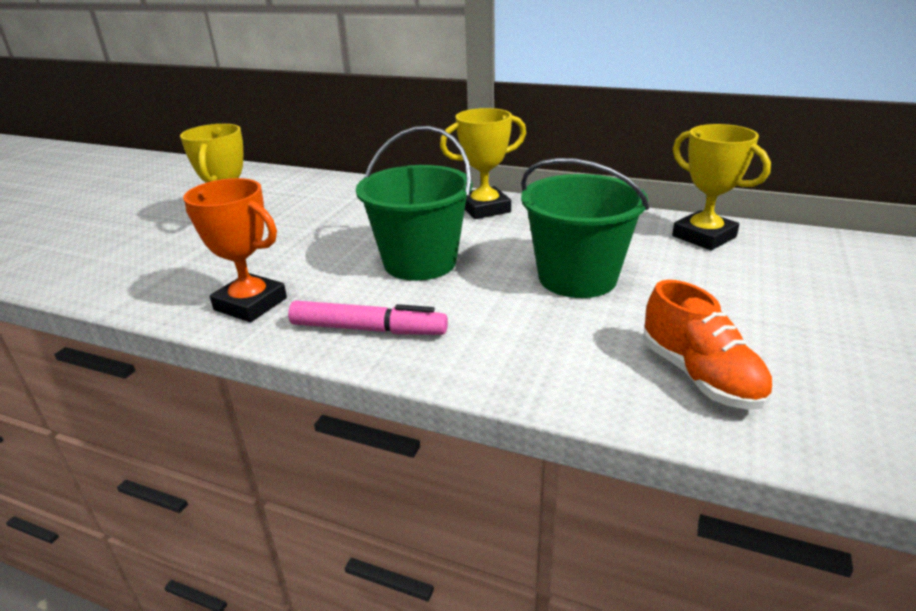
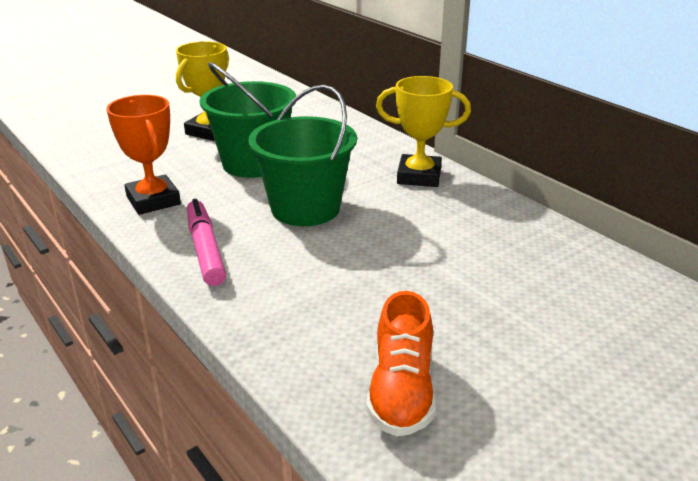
camera: 30 degrees right, 0 degrees up
(368, 329) = (205, 250): pink marker -> pink marker turned 150 degrees counterclockwise
(577, 278) = (415, 268): green bucket -> green bucket (253, 163)
(704, 236) = (594, 273): yellow trophy -> none

